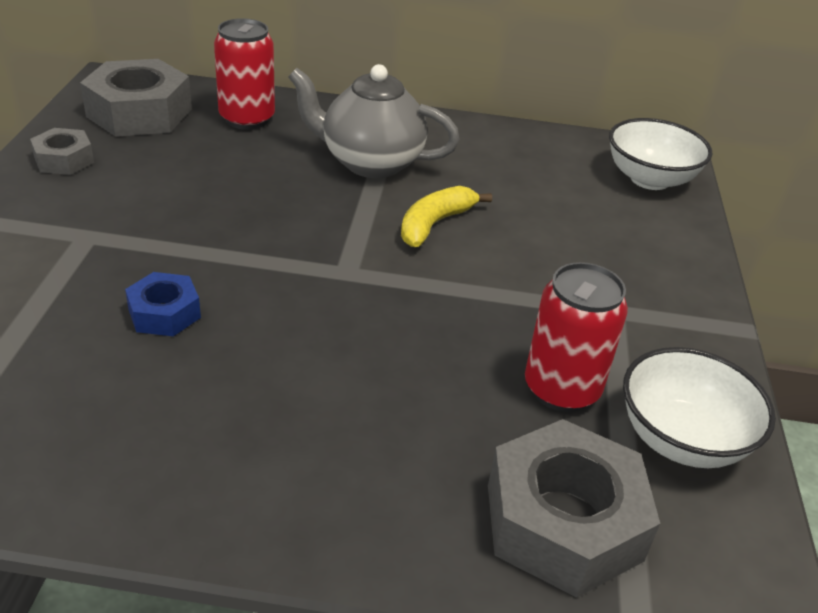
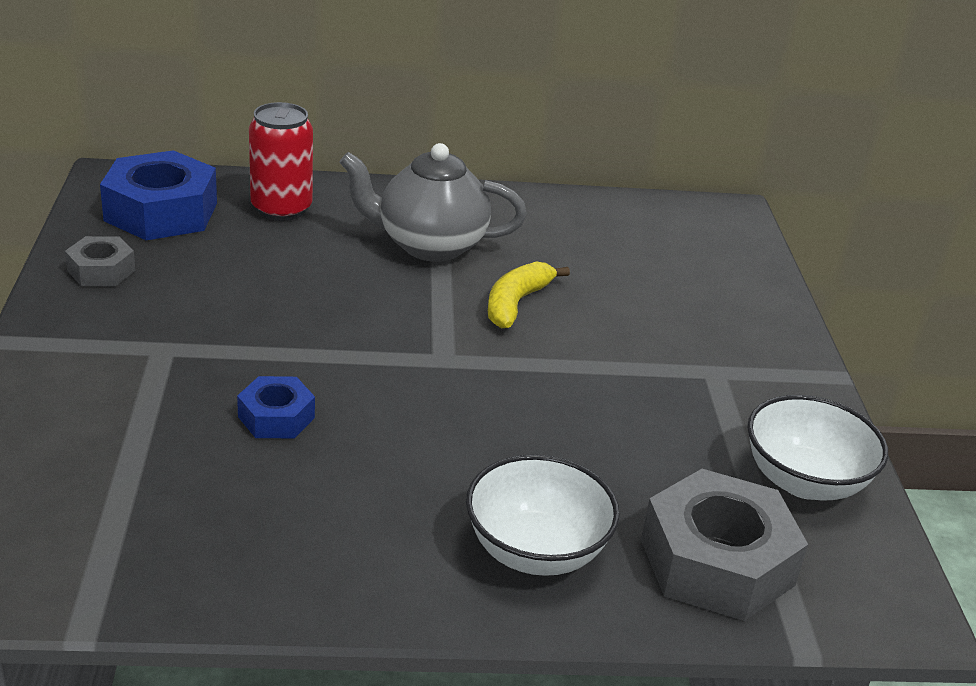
camera: 10 degrees left, 5 degrees down
(139, 113) = (161, 212): grey nut -> blue nut
(561, 389) = (684, 448): red can -> none
(650, 179) = (717, 238): white bowl -> white bowl (536, 551)

